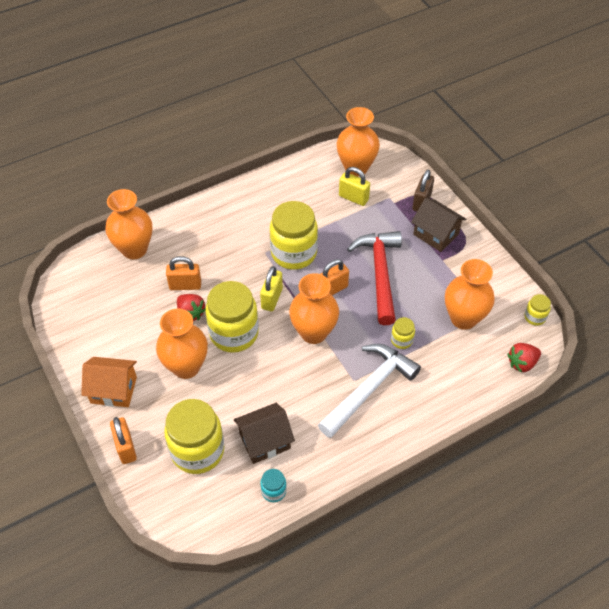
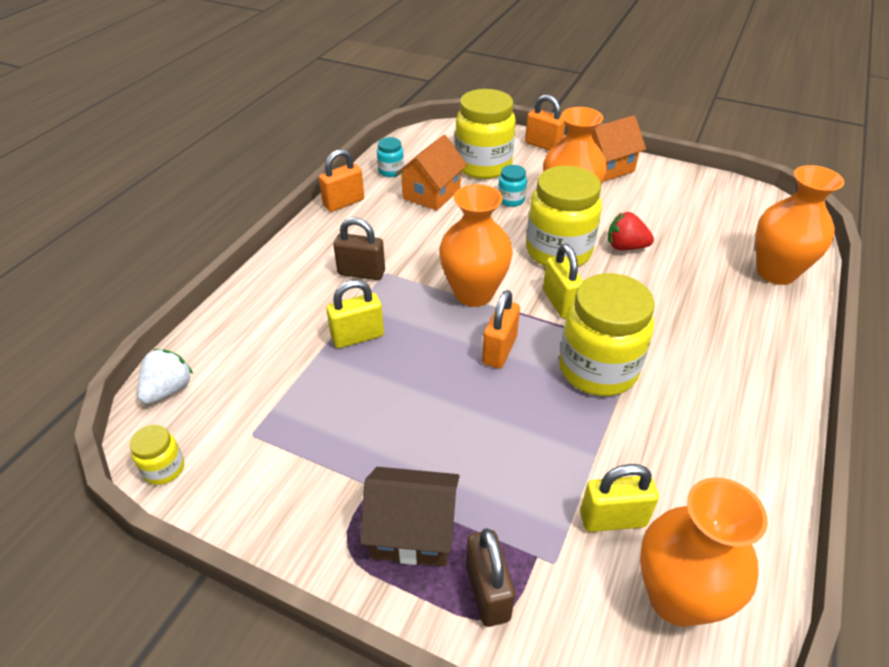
camera: 145 degrees right, 10 degrees down
(185, 285) = (669, 267): orange padlock -> orange padlock (344, 203)
(216, 398) = (511, 200): none -> turquoise jar
(265, 441) = (431, 193): brown house -> orange house
(369, 388) = (361, 273): white hammer -> brown padlock
(380, 273) = (454, 407): red hammer -> none
(401, 340) = (357, 337): yellow jar -> yellow padlock
(463, 318) = (284, 407): orange vase -> none
(522, 363) = (169, 389): red strawberry -> white strawberry

